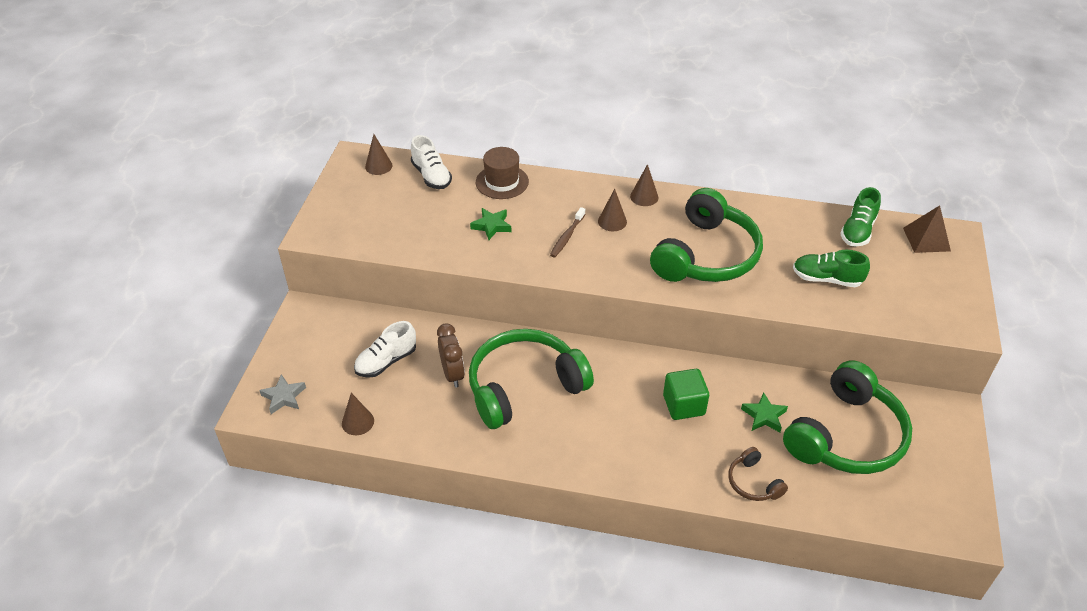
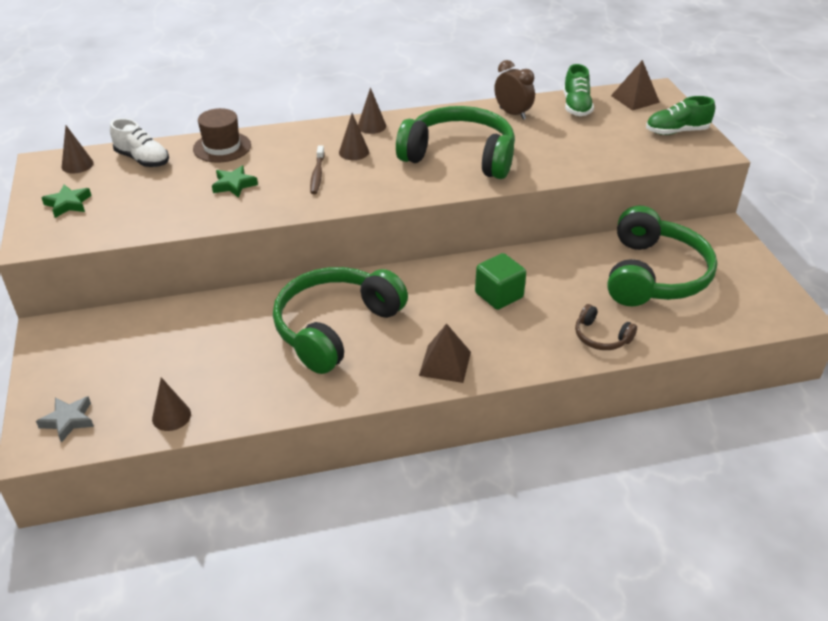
camera: 25 degrees left, 5 degrees down
(386, 361) = (172, 350): white shoe -> none
(452, 374) = (253, 339): brown clock -> brown clock (512, 113)
(597, 456) = (445, 363): none -> brown pyramid
(706, 255) = (460, 156): green headphones -> green headphones turned 75 degrees counterclockwise
(764, 416) = (575, 281): green star -> green star (68, 204)
(826, 279) = (575, 147): green shoe -> green shoe (676, 131)

